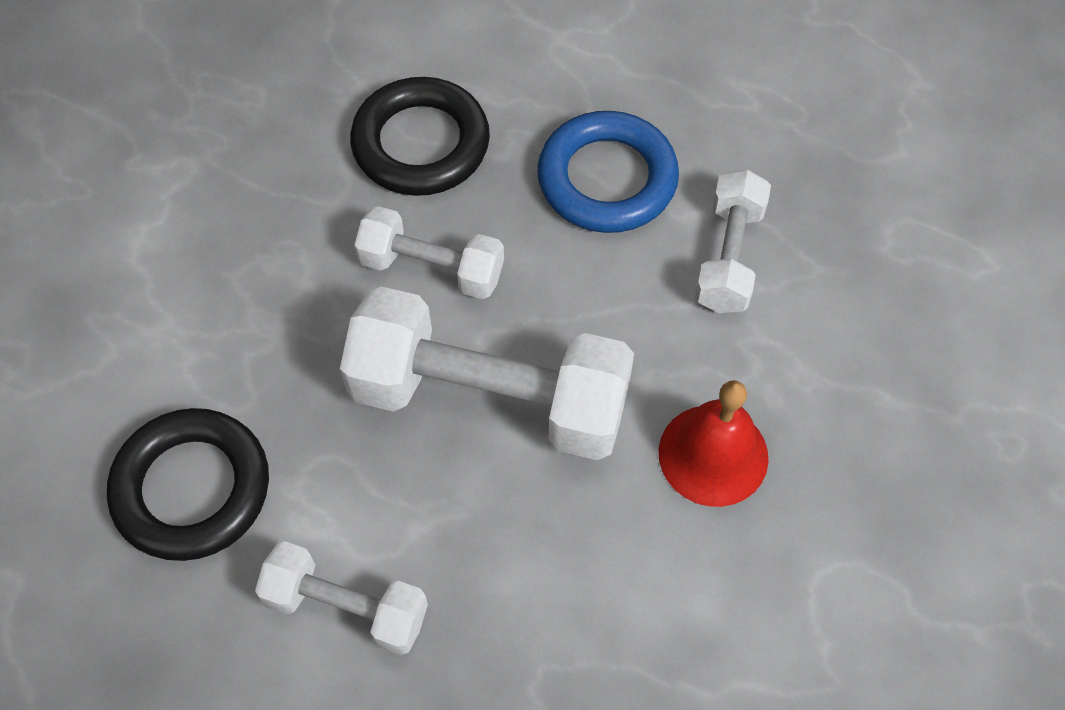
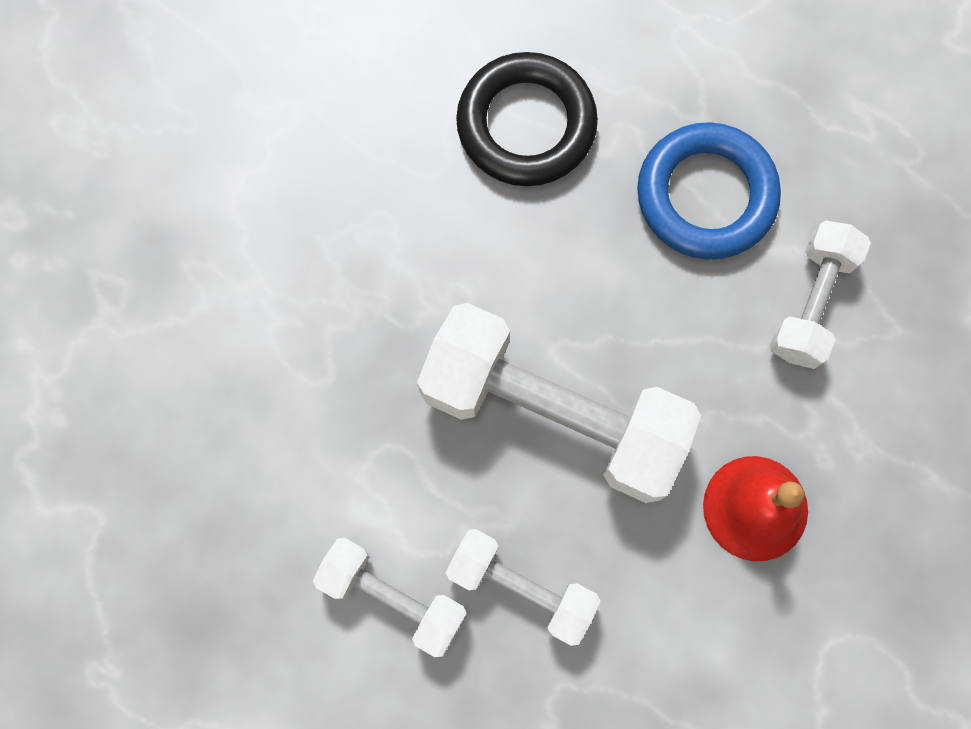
camera: 10 degrees right, 15 degrees up
(192, 489) = (265, 456): black ring -> none
(432, 268) = (518, 265): white dumbbell -> white dumbbell (521, 587)

